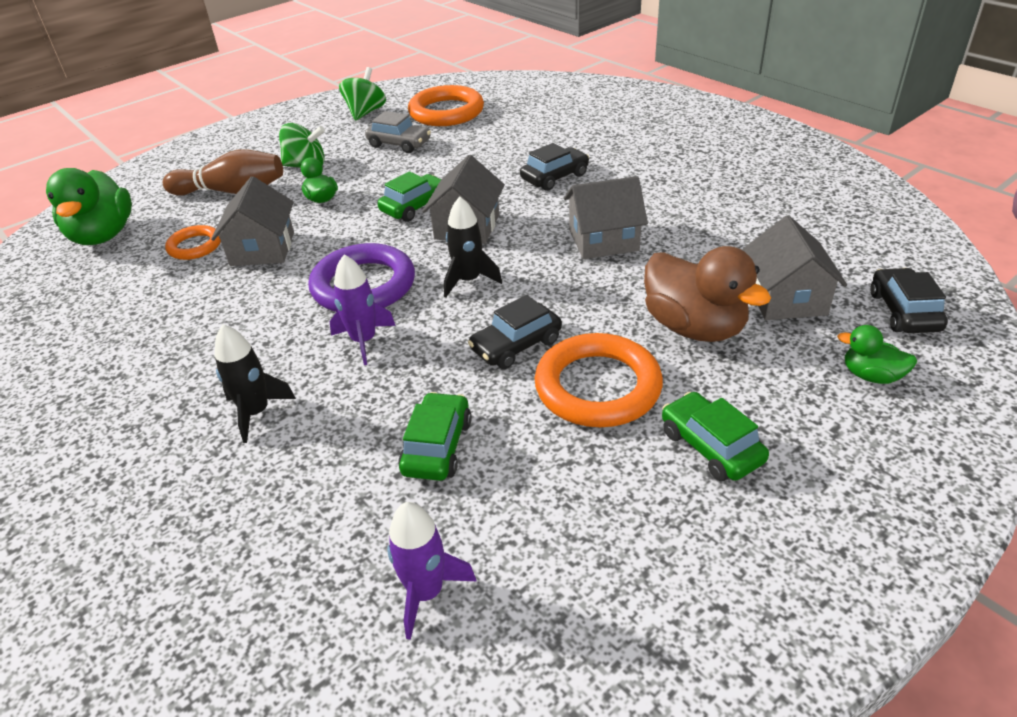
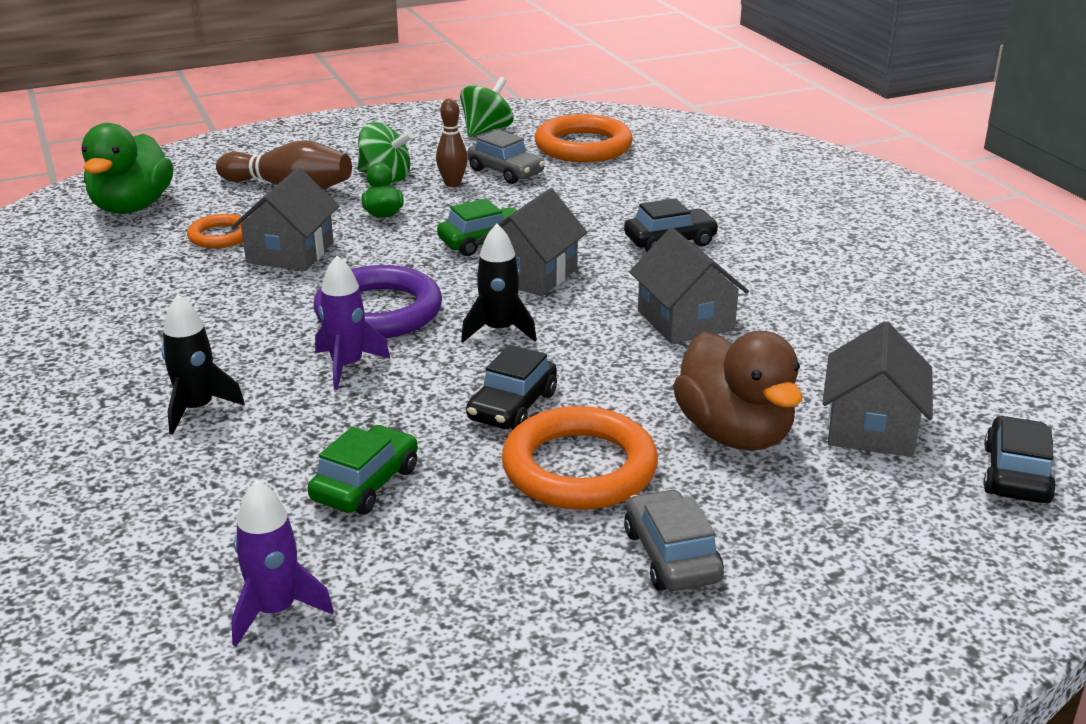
camera: 15 degrees right, 10 degrees down
(363, 162) = (452, 184): none -> brown bowling pin
(516, 345) = (512, 406): black car -> black car turned 45 degrees counterclockwise
(603, 240) = (685, 320): grey house -> grey house turned 60 degrees clockwise
(711, 446) = (671, 556): green car -> grey car
(871, 376) = (921, 531): green duck -> none

